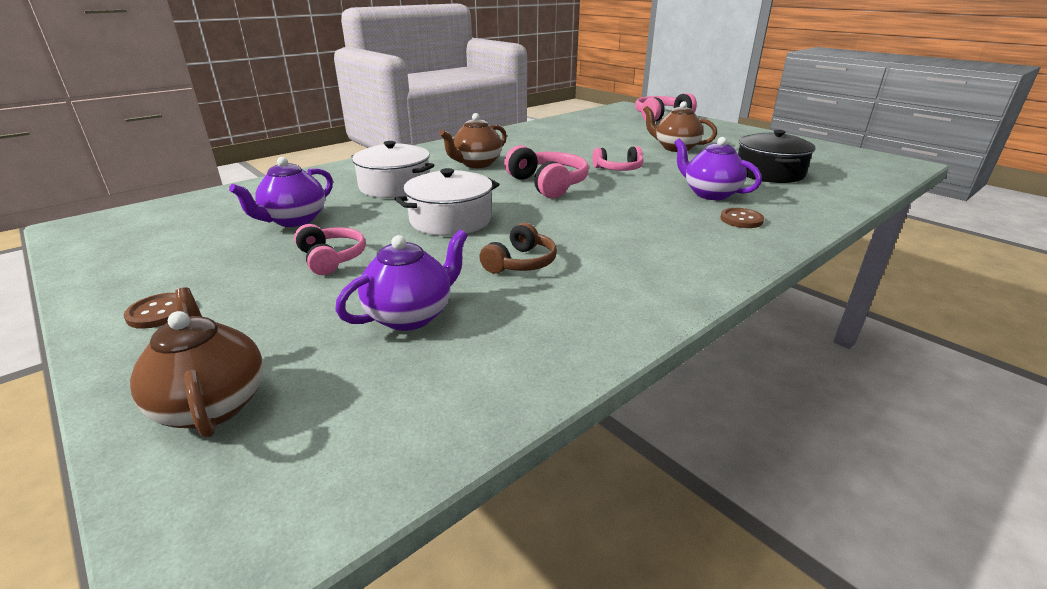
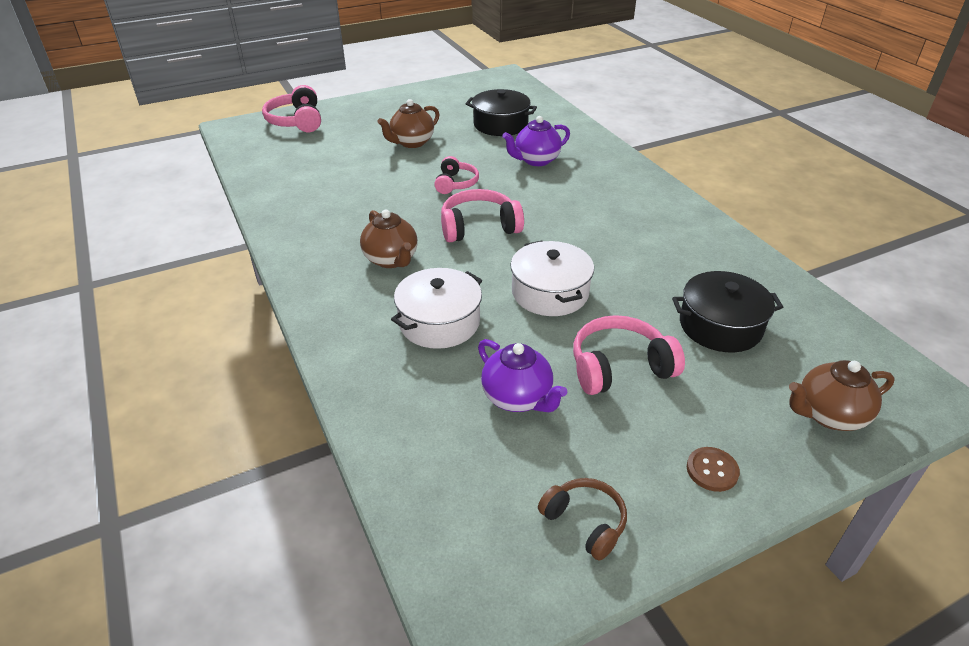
camera: 75 degrees left, 10 degrees up
(331, 258) = (619, 367): pink headphones -> pink headphones, size x1.54
(411, 315) = (720, 326): purple teapot -> black pot
(521, 263) = (644, 267): brown headphones -> brown headphones (585, 522)
(741, 219) = (590, 164): brown button -> none

